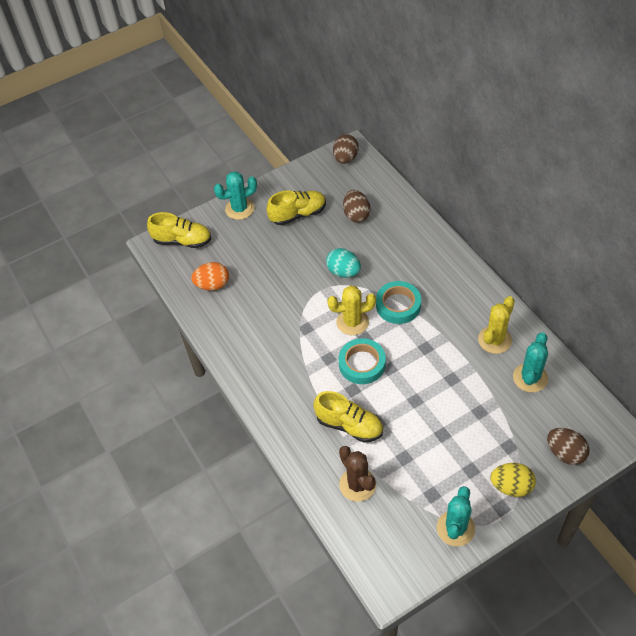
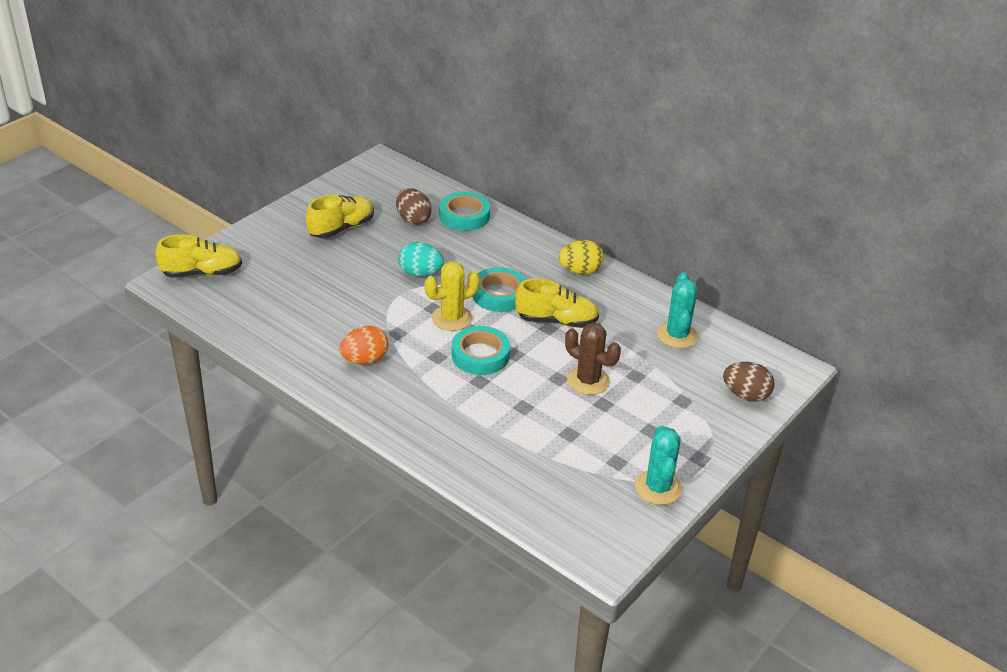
camera: 25 degrees left, 15 degrees down
(212, 285) = (260, 310): orange egg -> orange egg (365, 360)
(239, 209) = (265, 232): turquoise cactus -> none
(345, 158) = (377, 170): brown egg -> none
(349, 425) = (490, 415): yellow shoe -> yellow shoe (556, 321)
(357, 484) = (525, 470): brown cactus -> brown cactus (588, 381)
(398, 218) = (464, 216): none -> turquoise tape
(494, 340) = (623, 308): yellow cactus -> none
(511, 486) = (702, 436): yellow egg -> yellow egg (580, 271)

